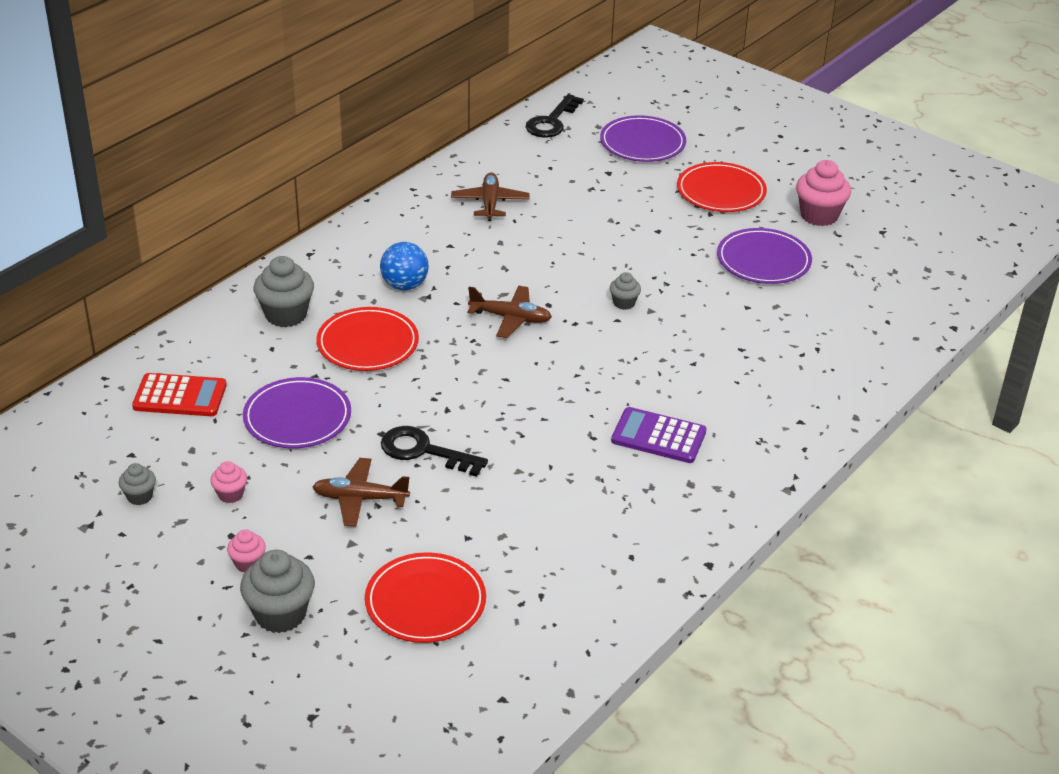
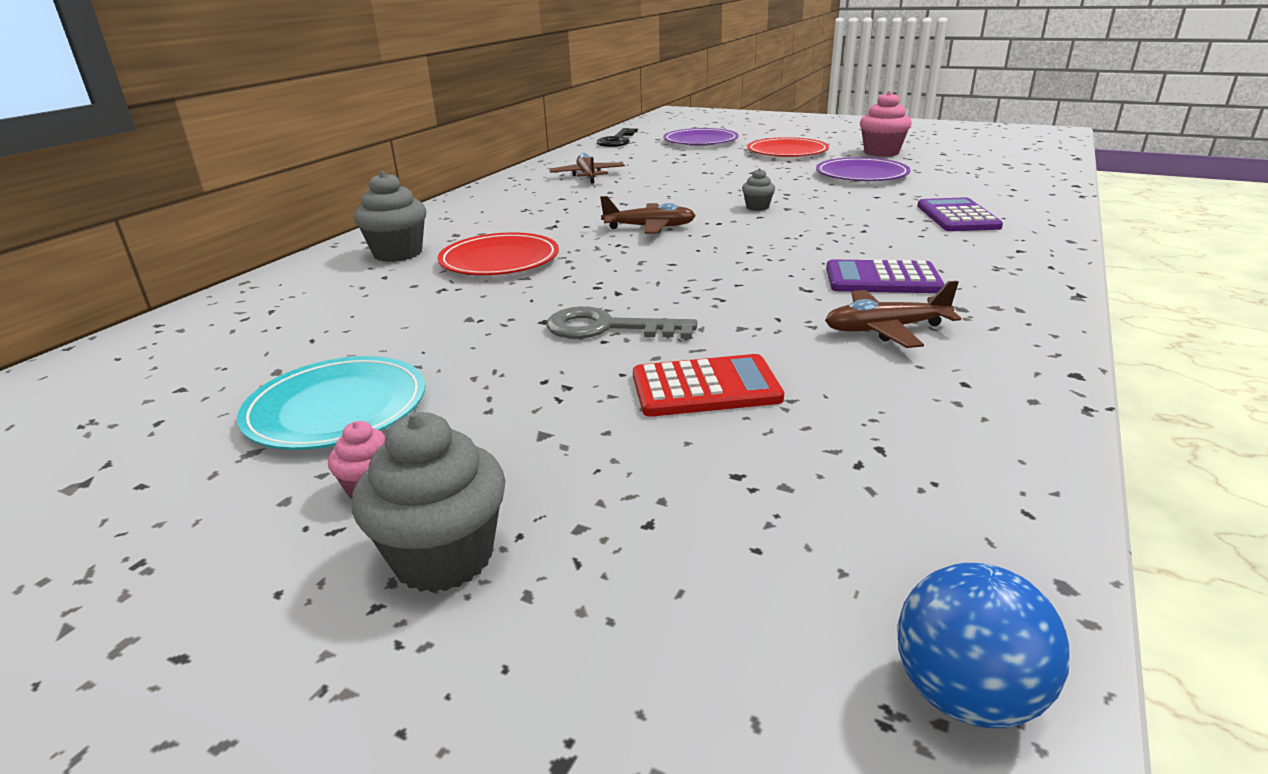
camera: 10 degrees left, 10 degrees down
(139, 496) = (184, 433): grey cupcake -> none
(180, 396) = (263, 326): red calculator -> red calculator (705, 388)
(230, 494) = (337, 408): pink cupcake -> turquoise plate
(297, 417) = (427, 323): purple plate -> none
(360, 499) = (538, 384): brown plane -> brown plane (885, 329)
(404, 285) = (526, 222): blue ball -> blue ball (965, 694)
(424, 451) = (607, 328): black key -> grey key
(425, 602) = (701, 490): red plate -> none
(792, 359) = (957, 216): none -> purple calculator

